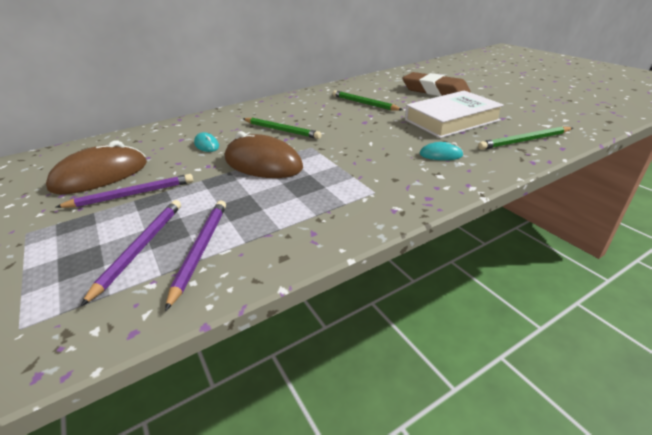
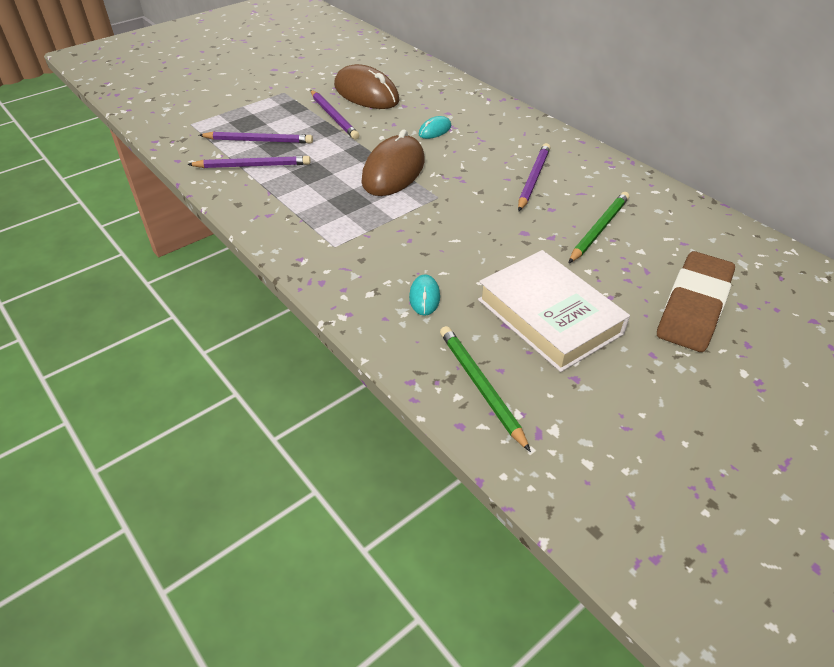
camera: 80 degrees right, 10 degrees up
(281, 130) = (482, 170): green pencil -> none
(301, 116) = (533, 179): none -> purple pencil

